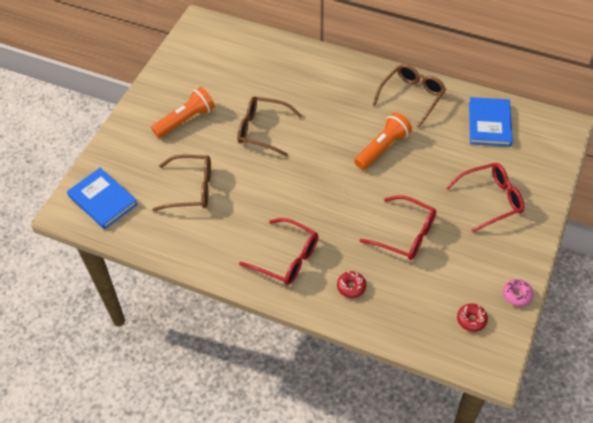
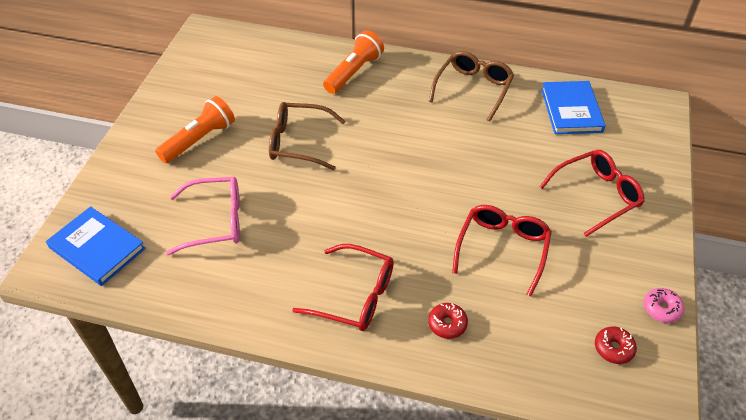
camera: 10 degrees left, 5 degrees down
(191, 189) = (216, 221): brown glasses -> pink glasses
(382, 148) = (451, 149): orange flashlight -> orange flashlight (354, 72)
(405, 234) = (502, 249): red glasses -> red glasses turned 90 degrees counterclockwise

